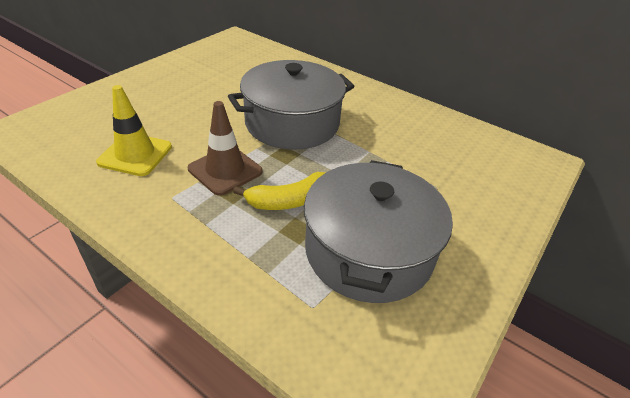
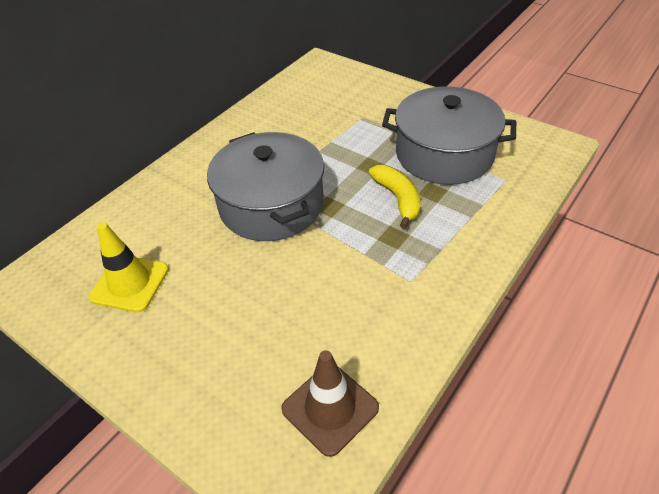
camera: 85 degrees left, 5 degrees up
(135, 154) = (345, 330): yellow traffic cone -> yellow traffic cone (130, 283)
(225, 170) = (362, 247): brown traffic cone -> brown traffic cone (330, 408)

